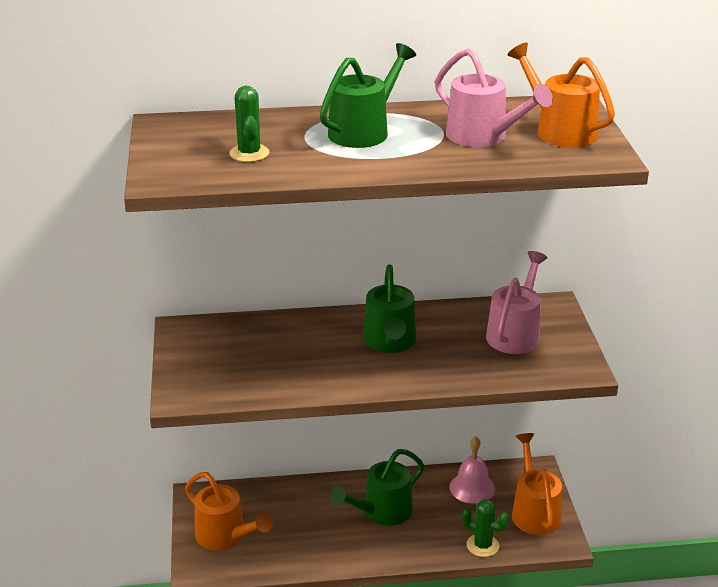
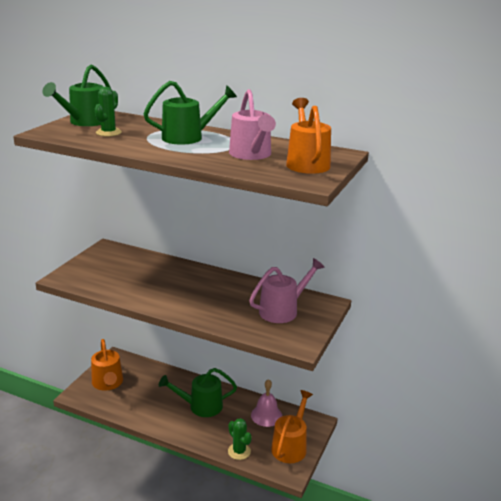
camera: 30 degrees right, 5 degrees down
(390, 343) = (202, 290): green watering can -> green watering can (84, 122)

